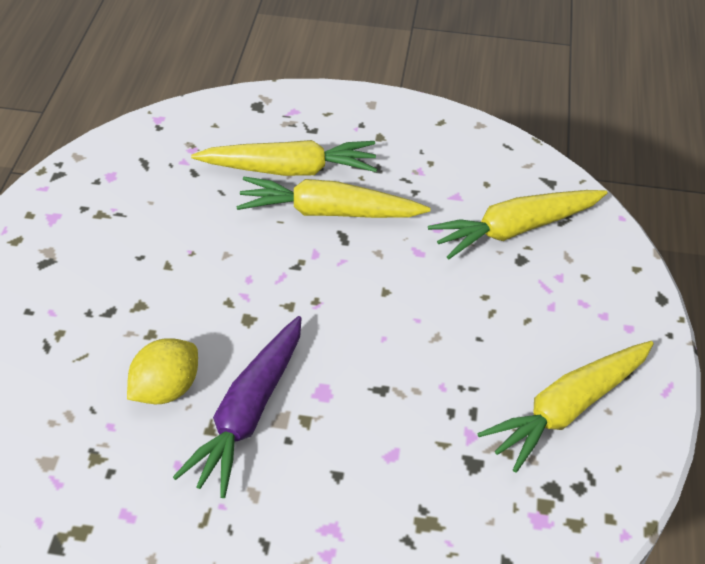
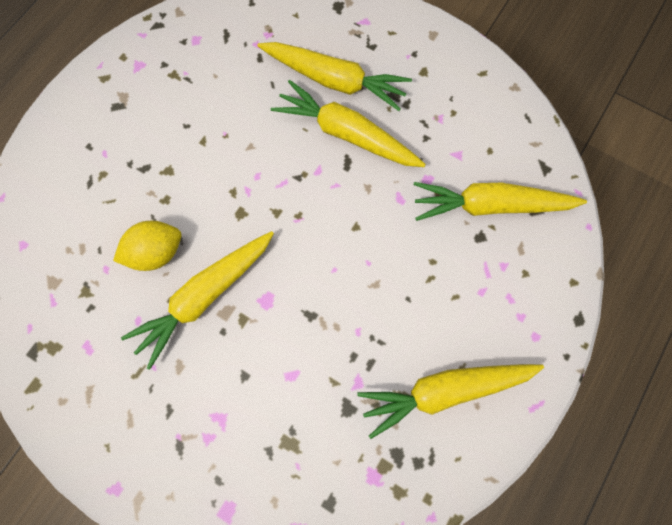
camera: 25 degrees right, 25 degrees up
(248, 413) = (204, 297): purple carrot -> yellow carrot

